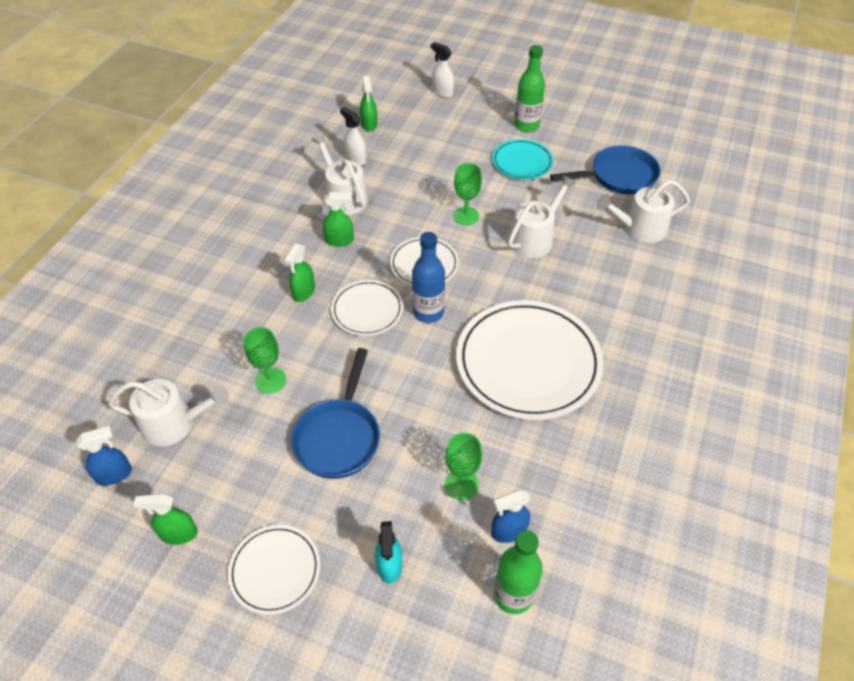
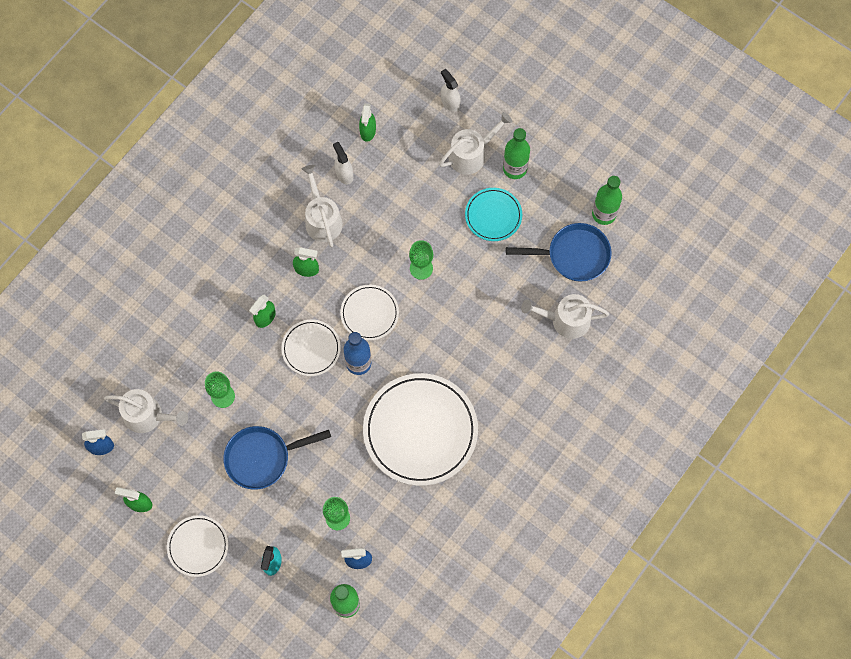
camera: 15 degrees right, 20 degrees up
(339, 437) = (262, 458): blue pan -> blue pan turned 45 degrees clockwise
(534, 238) = (471, 308): white watering can -> white watering can (471, 154)
(630, 141) = (604, 214): none -> green bottle

